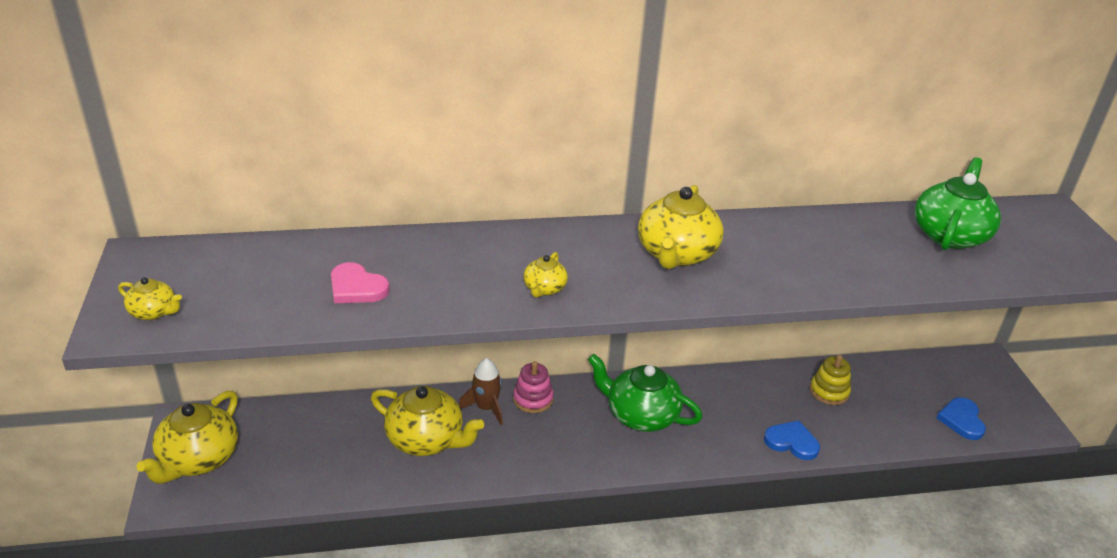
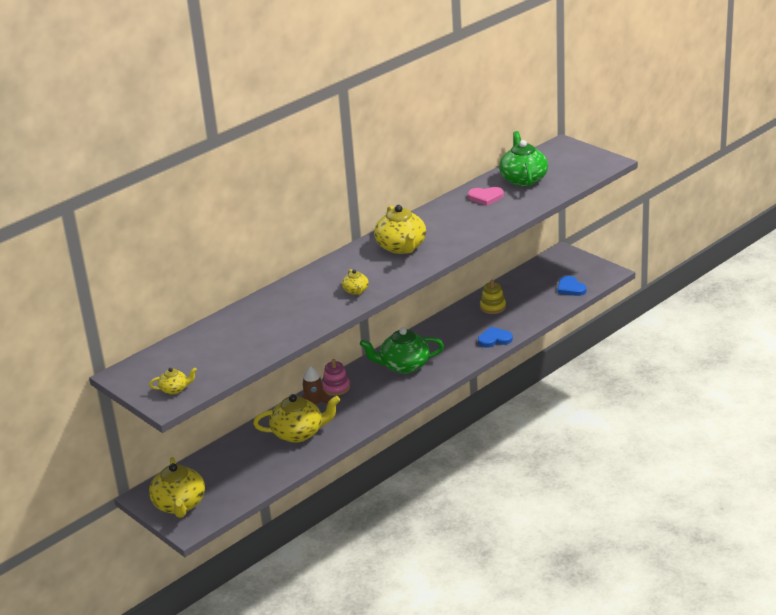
camera: 30 degrees left, 5 degrees down
(357, 287) = (262, 333): pink heart -> pink heart (485, 197)

